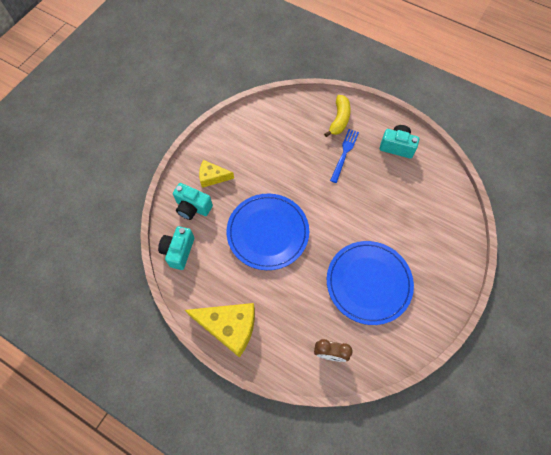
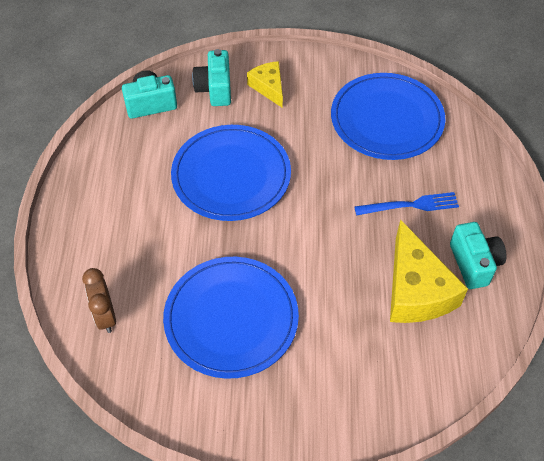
camera: 60 degrees right, 10 degrees down
(229, 327) = (84, 195): yellow cheese -> yellow cheese (416, 290)
(279, 131) = (387, 119): none -> blue plate
(339, 119) = (460, 175): yellow banana -> none

